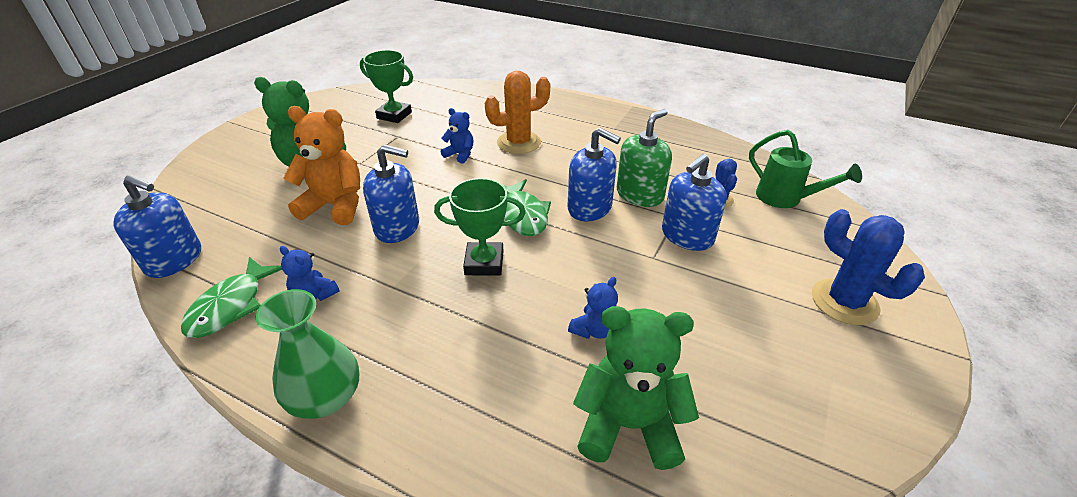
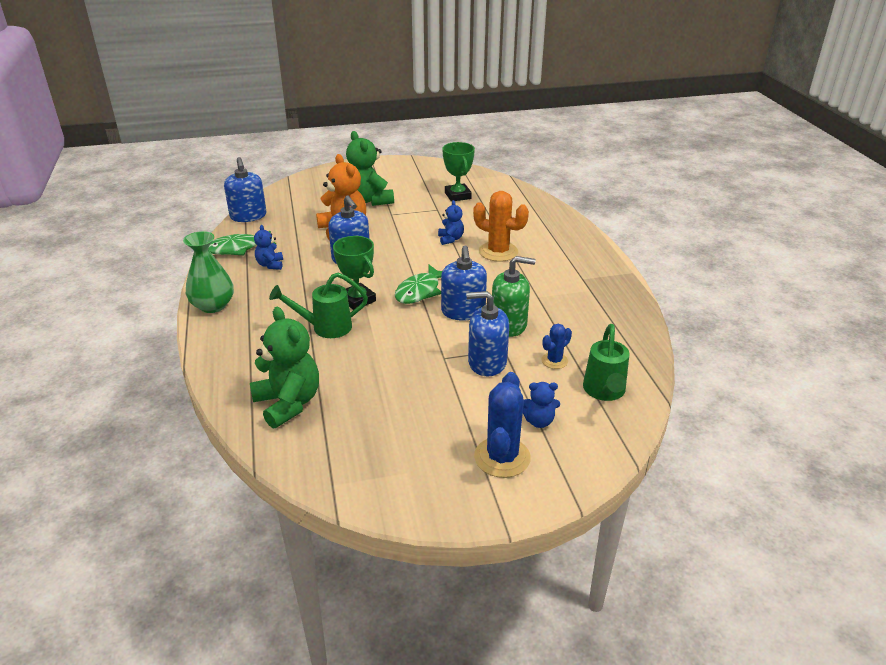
camera: 50 degrees right, 5 degrees down
(507, 314) = (325, 327): none -> green watering can
(594, 330) = (347, 362): blue teddy bear -> blue teddy bear (538, 421)

